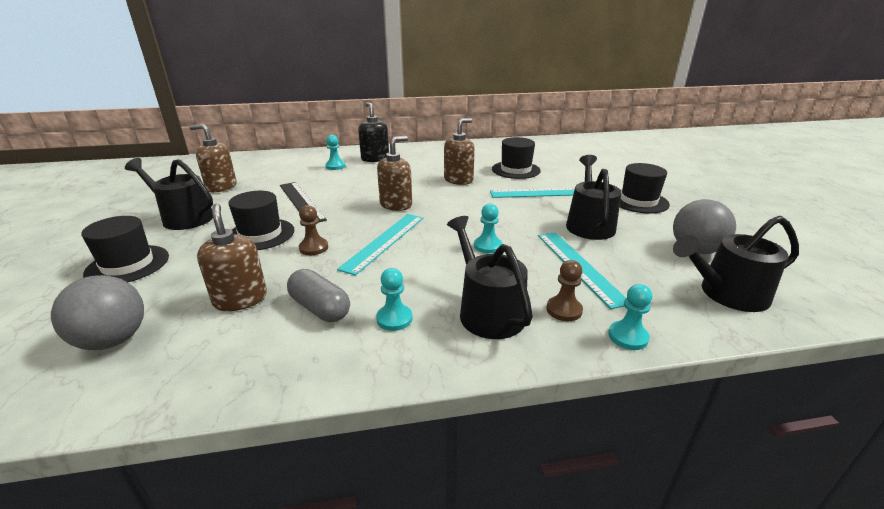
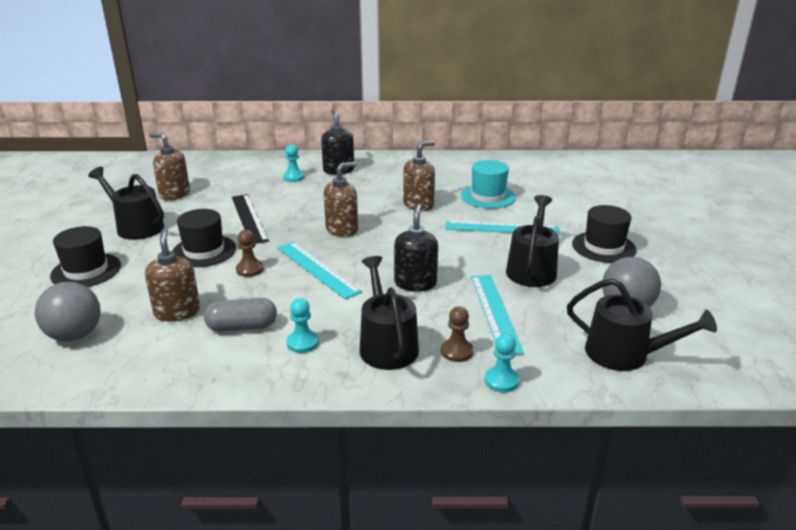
camera: 10 degrees right, 0 degrees up
(320, 308) = (242, 327): grey capsule -> grey capsule turned 60 degrees counterclockwise
(384, 241) = (317, 269): turquoise ruler -> turquoise ruler turned 75 degrees counterclockwise
(487, 246) = (415, 283): turquoise pawn -> black soap dispenser
(516, 170) = (488, 196): black hat -> turquoise hat
(727, 294) = (625, 354): black watering can -> black watering can turned 150 degrees counterclockwise

